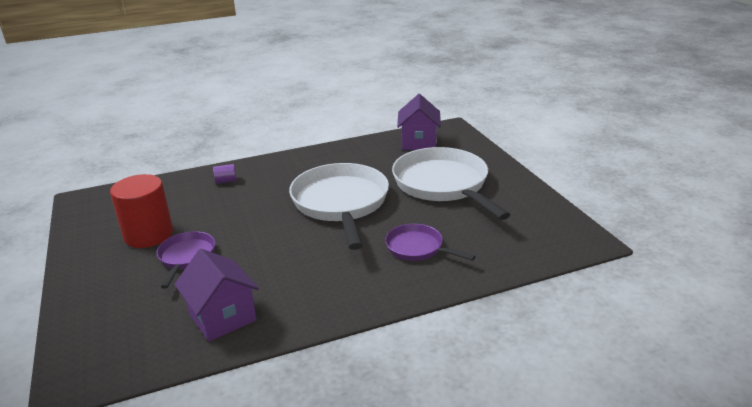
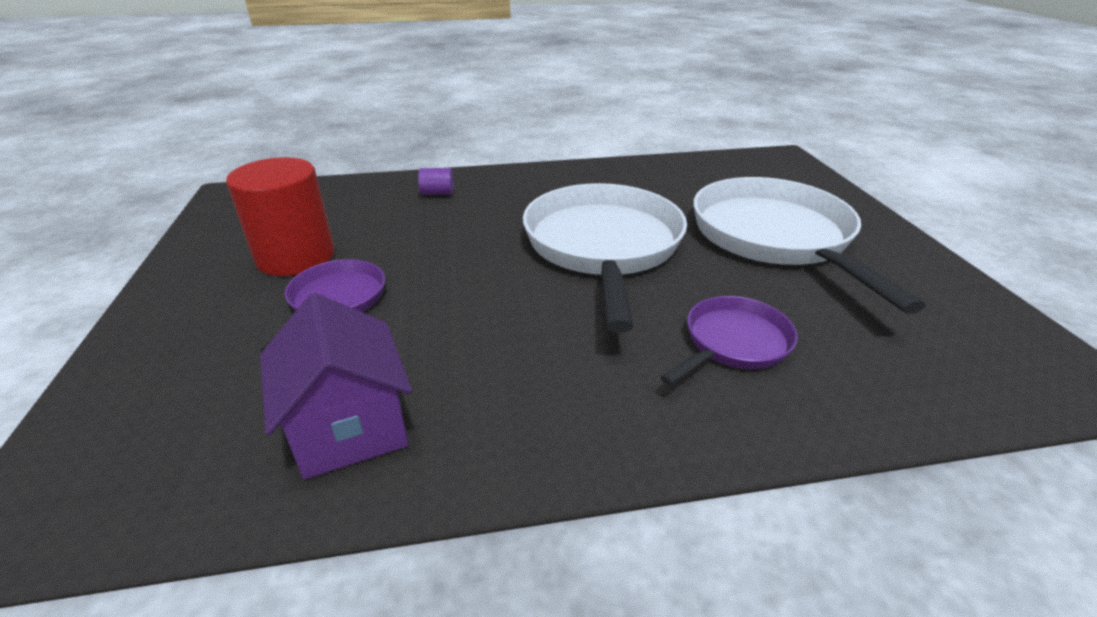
camera: 10 degrees right, 5 degrees up
(418, 248) = (733, 343): purple pan -> purple pan turned 90 degrees clockwise
(419, 142) = (733, 172): purple house -> none

